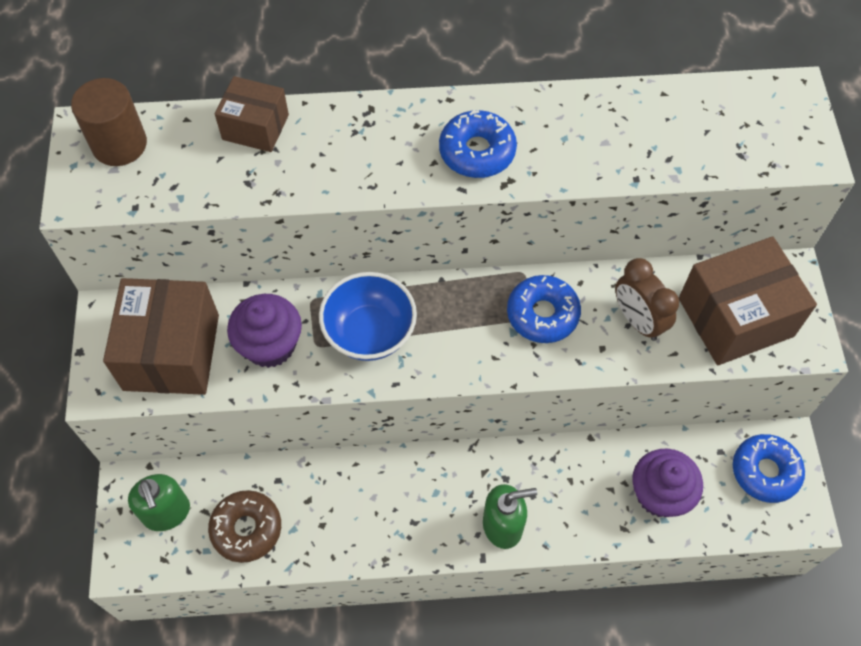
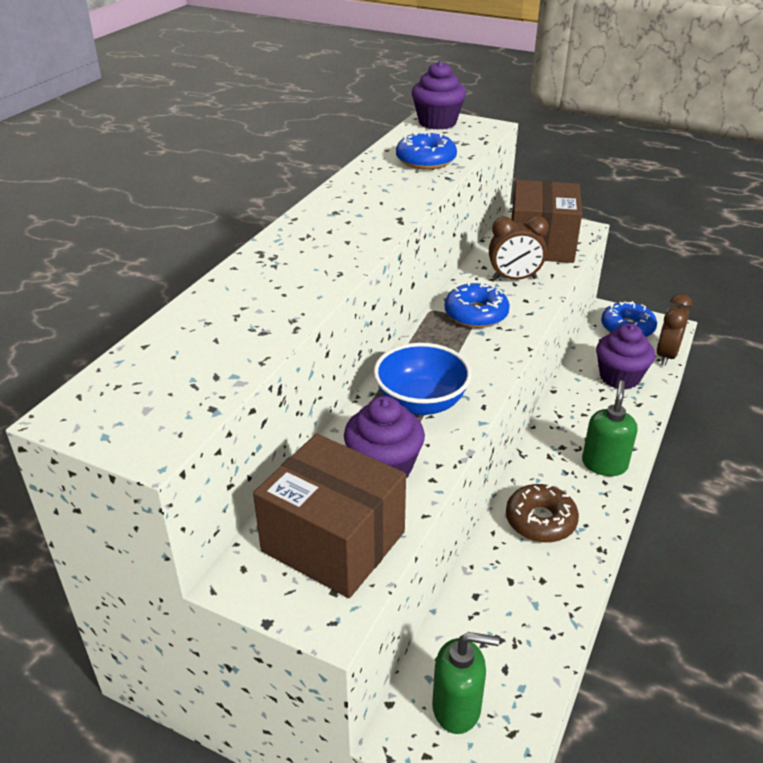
camera: 60 degrees left, 25 degrees down
(119, 144) = (120, 395): brown cylinder -> none
(246, 529) = (515, 641): brown donut -> brown donut (540, 521)
(255, 127) = (206, 310): brown box -> none
(477, 151) = (358, 222): blue donut -> blue donut (426, 160)
(737, 531) = (666, 356): none -> brown clock
(780, 103) = (437, 122): none -> purple cupcake

